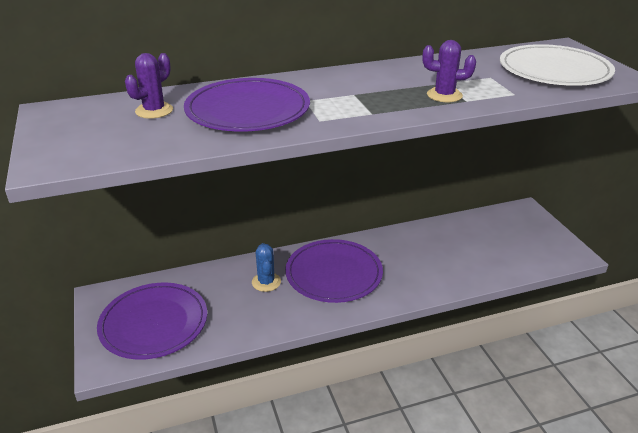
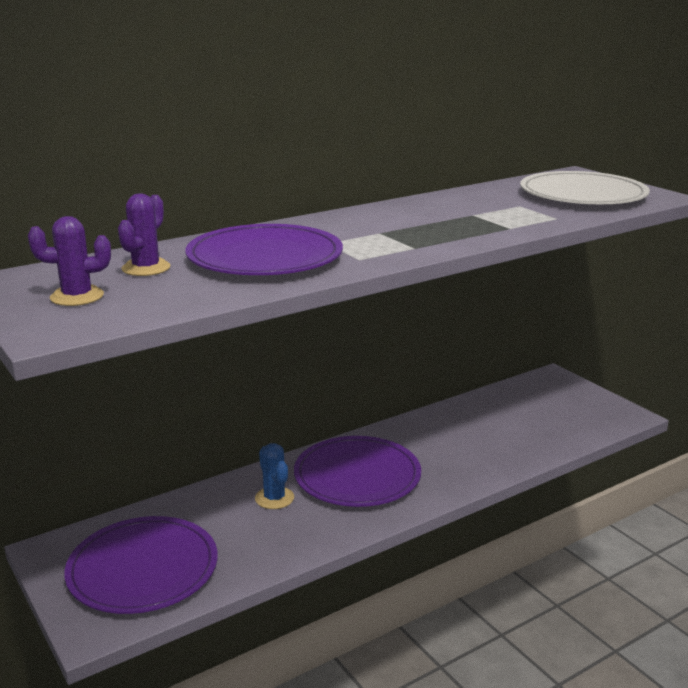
camera: 15 degrees left, 10 degrees down
(444, 95) = (482, 225): purple cactus -> purple cactus (77, 297)

